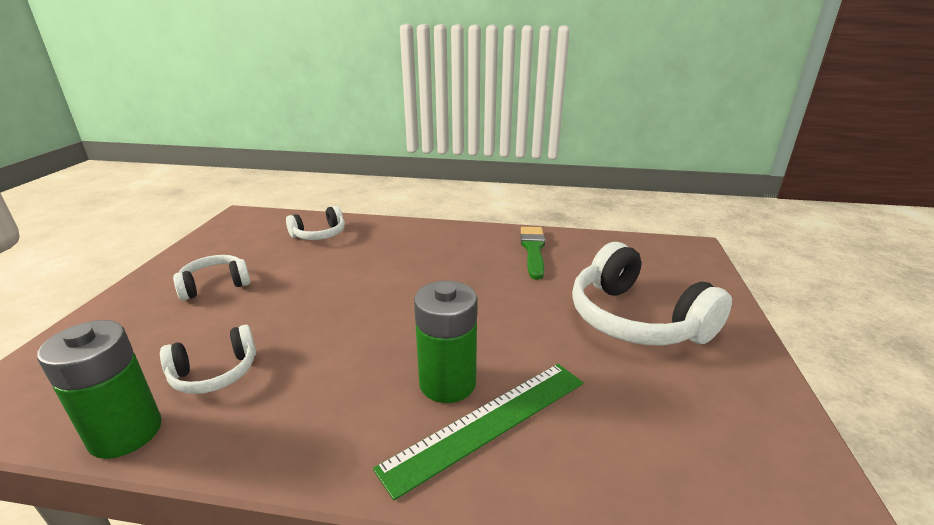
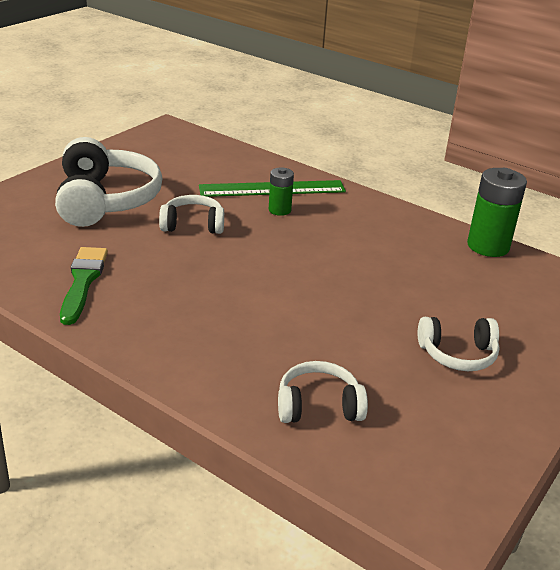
camera: 155 degrees left, 5 degrees up
(215, 373) = (439, 263): white headphones -> white headphones (193, 225)
(447, 383) = (279, 210): green battery -> green battery, size x0.57
(533, 250) = (83, 282): green brush -> green brush turned 150 degrees clockwise

